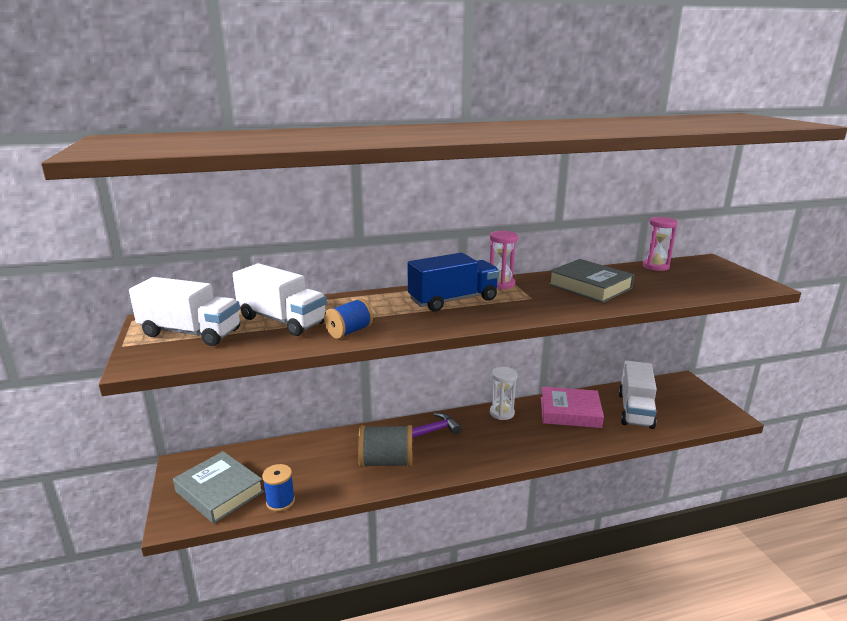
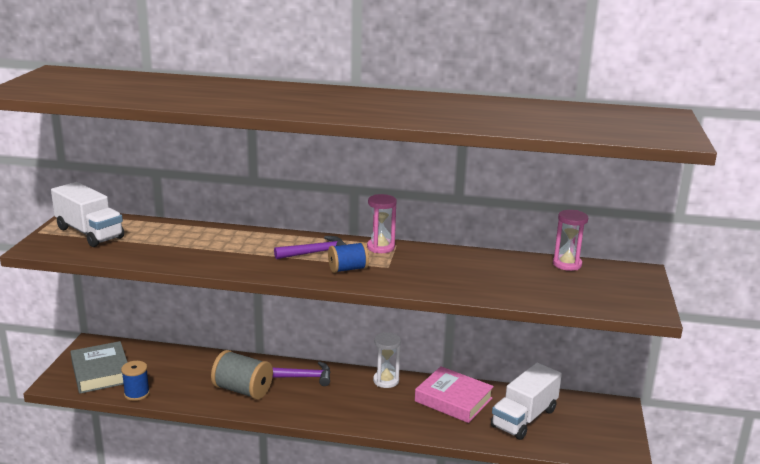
camera: 25 degrees right, 0 degrees up
(282, 320) = (162, 238): white truck -> none
(349, 331) = (198, 259): blue spool -> blue spool (348, 269)
(453, 300) = (316, 253): blue truck -> purple hammer
(590, 286) = (461, 269): grey book -> none

